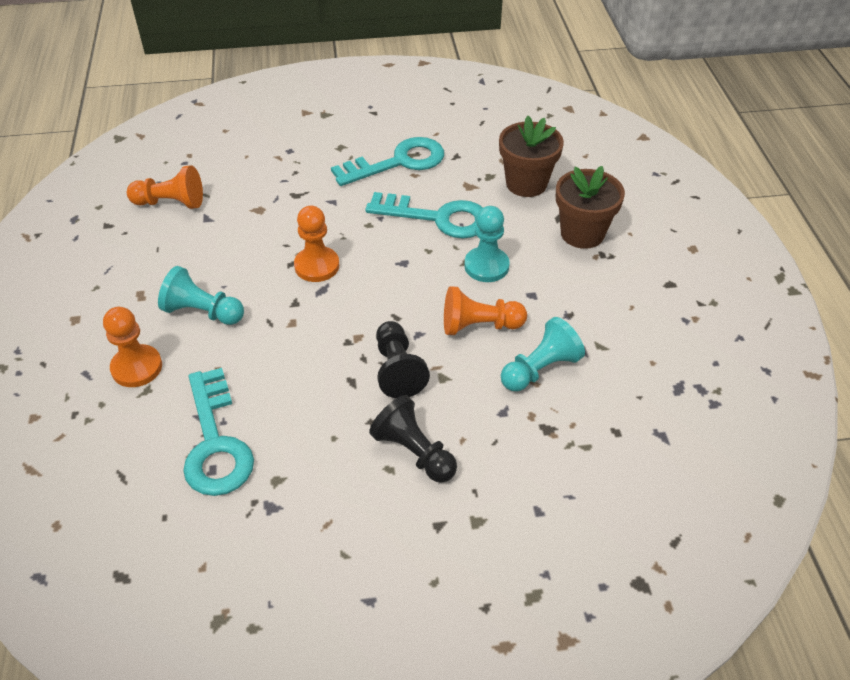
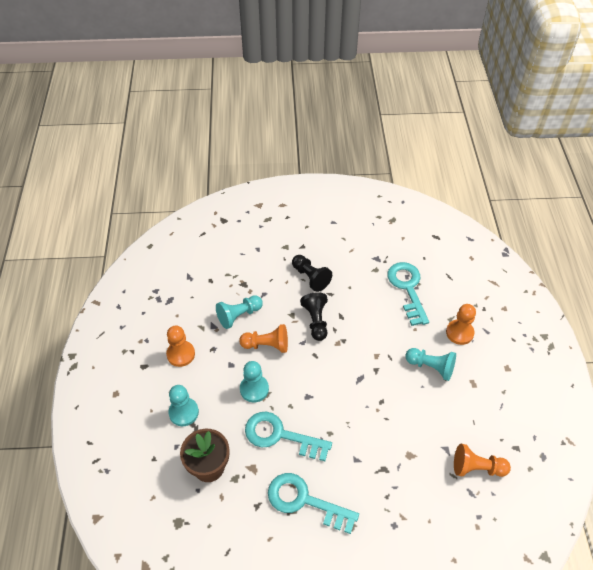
camera: 175 degrees left, 5 degrees up
(317, 266) = (364, 398): orange pawn -> orange pawn (181, 354)
(397, 162) = (305, 501): turquoise key -> turquoise key turned 45 degrees clockwise
(582, 233) = (183, 412): brown flower pot -> turquoise pawn

